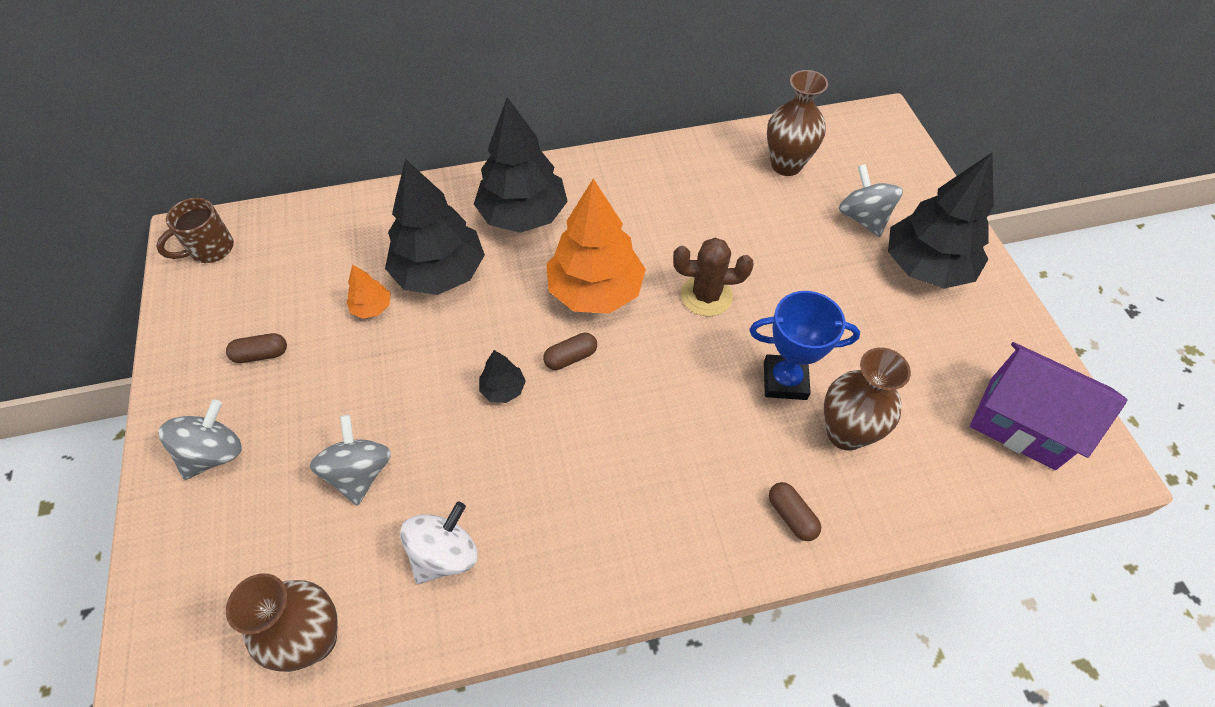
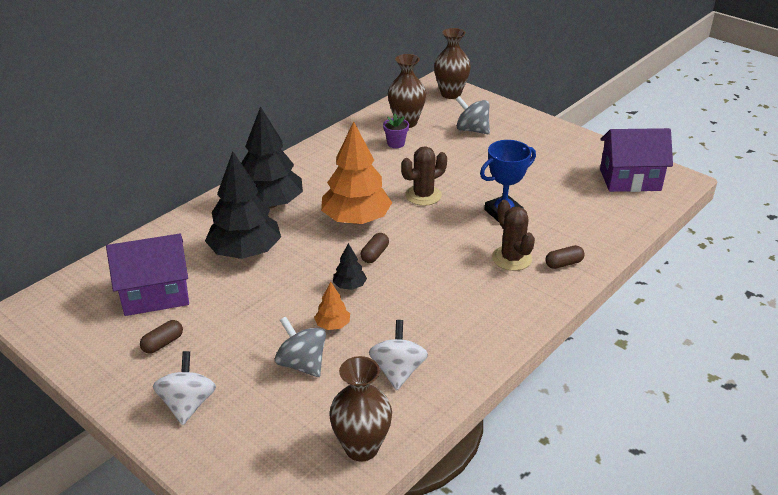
camera: 35 degrees left, 20 degrees down
(210, 249) = (54, 310): brown mug -> none
(214, 453) = (188, 404): grey spinning top -> white spinning top
(309, 283) = (155, 295): none -> purple house
(372, 307) = (217, 287): orange tree -> orange tree (333, 325)
(729, 464) = (511, 258): none -> brown cactus
(744, 193) = (396, 143): none -> purple flower pot
(791, 516) = (563, 264): brown capsule -> brown capsule turned 45 degrees counterclockwise
(845, 433) = (555, 220): brown vase -> brown vase (450, 94)
(926, 266) = (524, 138): black tree -> none

